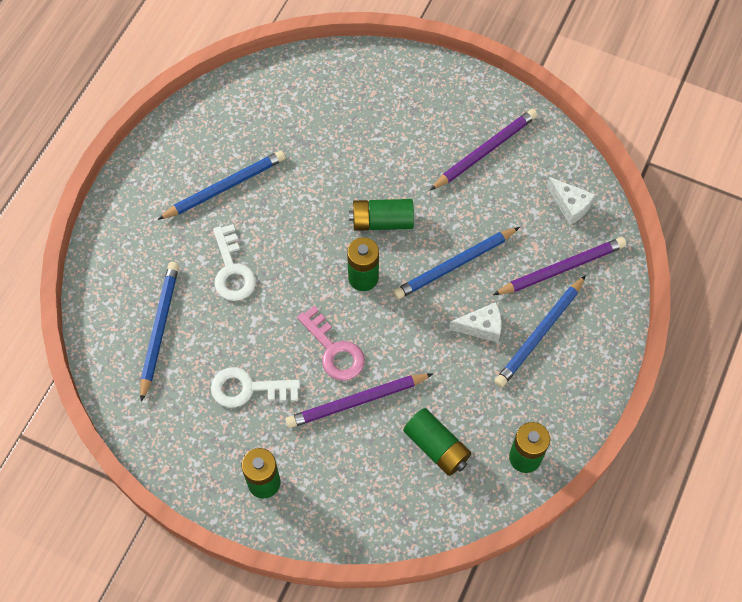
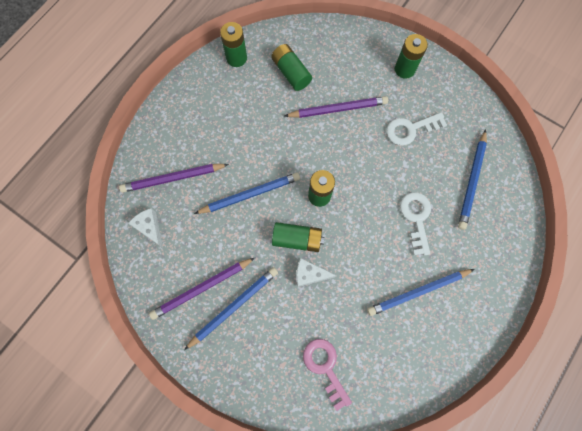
camera: 170 degrees left, 10 degrees up
(248, 388) = (410, 129): white key -> white key turned 150 degrees clockwise
(334, 350) = (348, 146): pink key -> pink key (325, 367)
(481, 327) = (242, 145): white cheese -> white cheese (310, 274)
(539, 334) = (203, 134): blue pencil -> blue pencil (234, 306)

